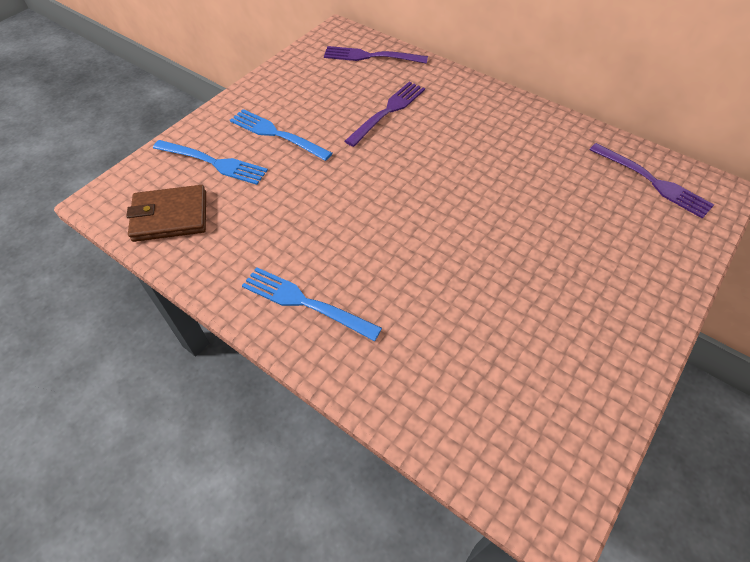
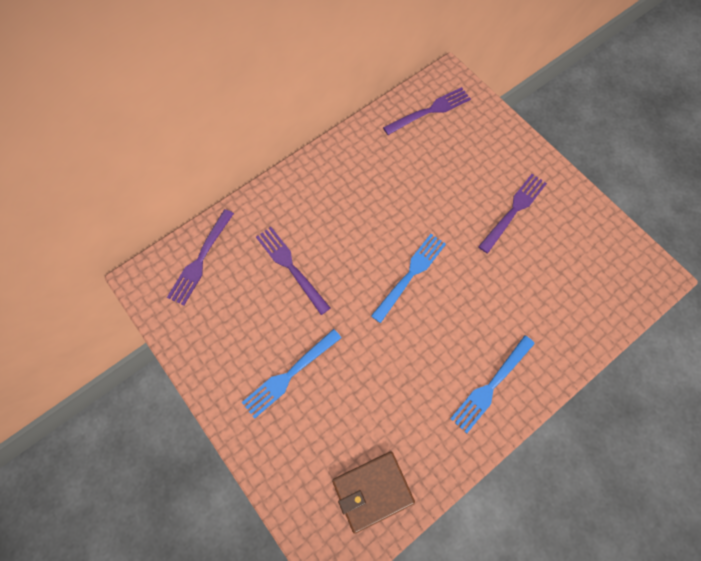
camera: 75 degrees left, 15 degrees up
(170, 216) = (372, 490): brown wallet -> brown wallet turned 60 degrees clockwise
(213, 162) = (311, 442): blue fork -> blue fork (410, 274)
(560, 292) = (513, 210): none -> purple fork

